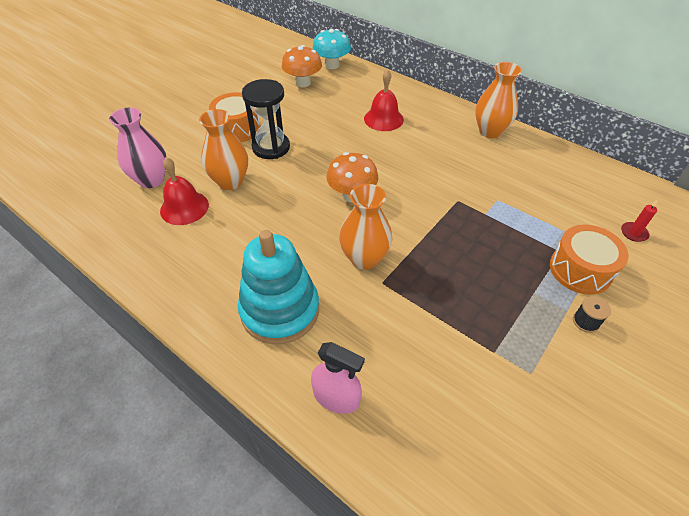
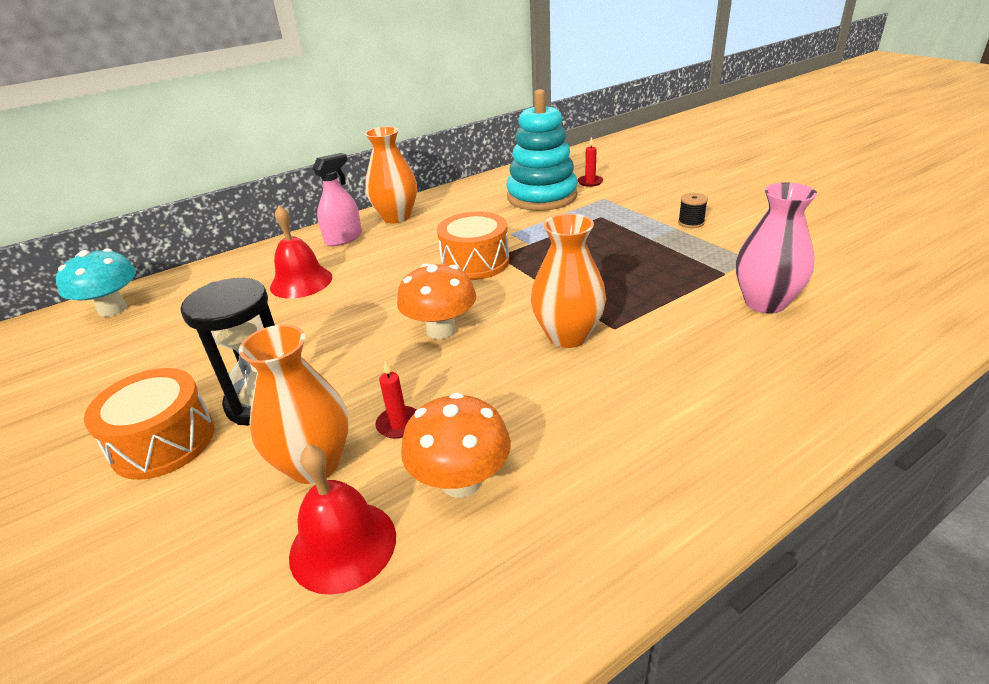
camera: 70 degrees left, 15 degrees down
(151, 180) = (203, 611): pink vase -> pink vase (765, 303)
(263, 202) = (399, 424): none -> red candle
(280, 310) = (645, 427): turquoise stacking toy -> turquoise stacking toy (542, 197)
(303, 83) = (121, 345): orange mushroom -> orange mushroom (461, 481)
(336, 397) = (795, 389): pink spray bottle -> pink spray bottle (343, 238)
(580, 270) = (627, 212): orange drum -> orange drum (475, 262)

